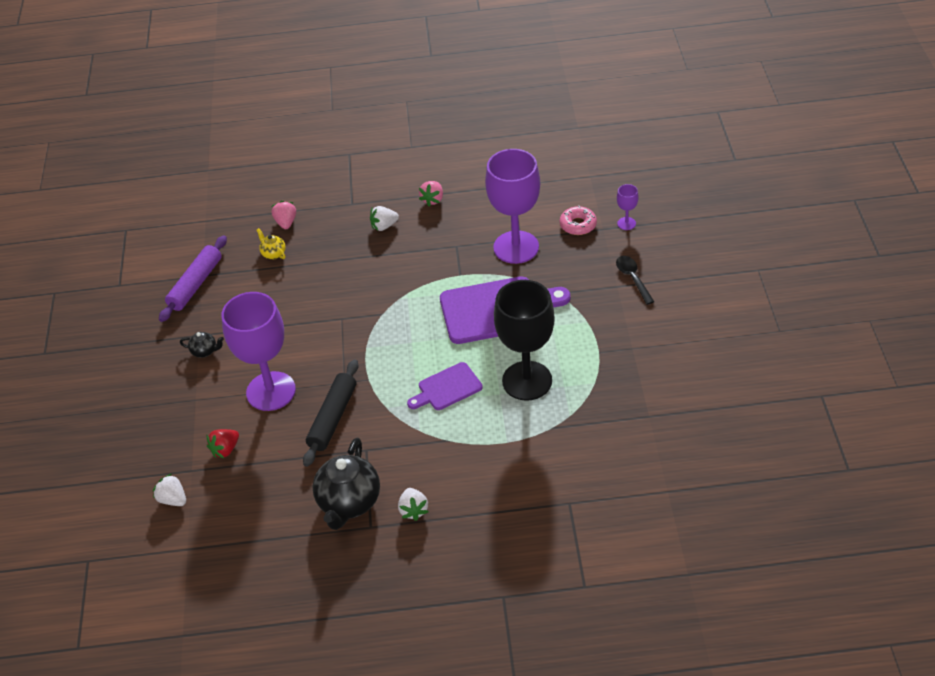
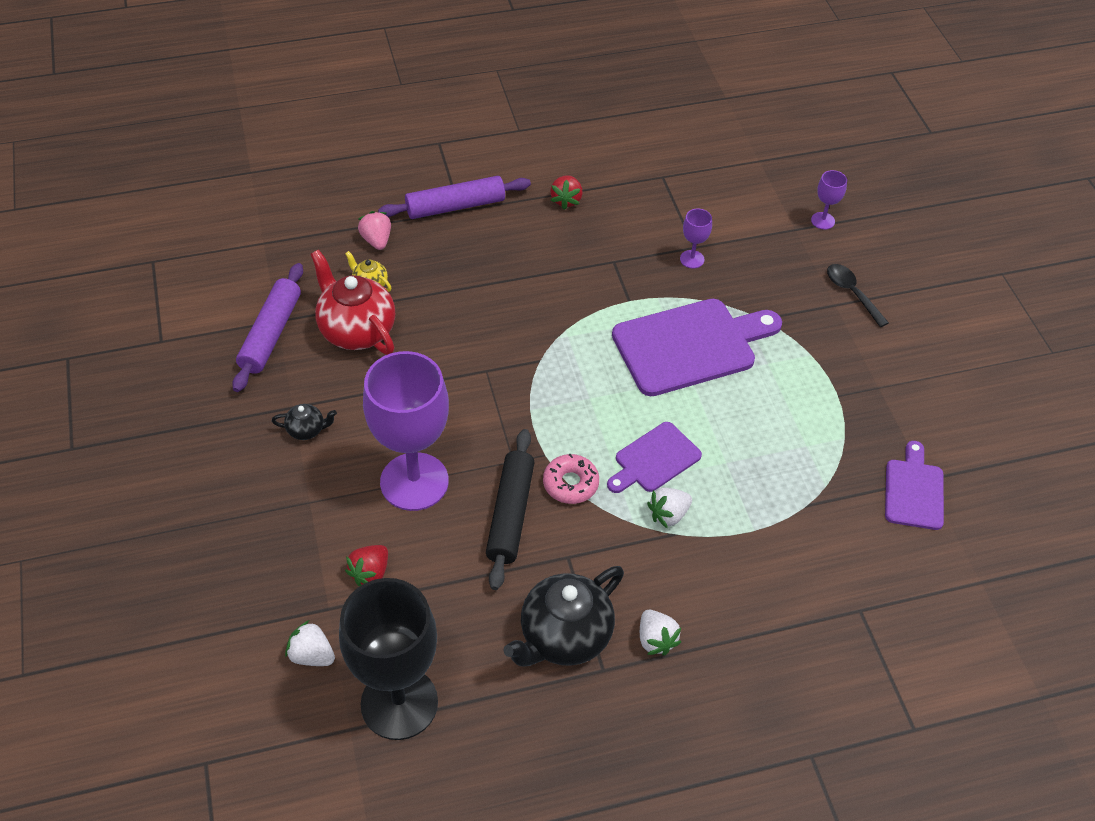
camera: 15 degrees left, 5 degrees up
(256, 285) = (356, 330): none -> red teapot
(349, 201) = (455, 206): none -> purple rolling pin
(349, 502) = (564, 636): black teapot -> black teapot turned 45 degrees clockwise
(384, 226) = (511, 239): white strawberry -> white strawberry (668, 514)
(433, 200) = (566, 200): pink strawberry -> red strawberry
(516, 247) = (692, 259): purple goblet -> purple goblet, size x0.41
(527, 381) = (757, 441): black goblet -> black goblet (399, 703)
(578, 225) = (762, 225): pink donut -> pink donut (570, 483)
(636, 423) = (914, 490): none -> purple cutting board

